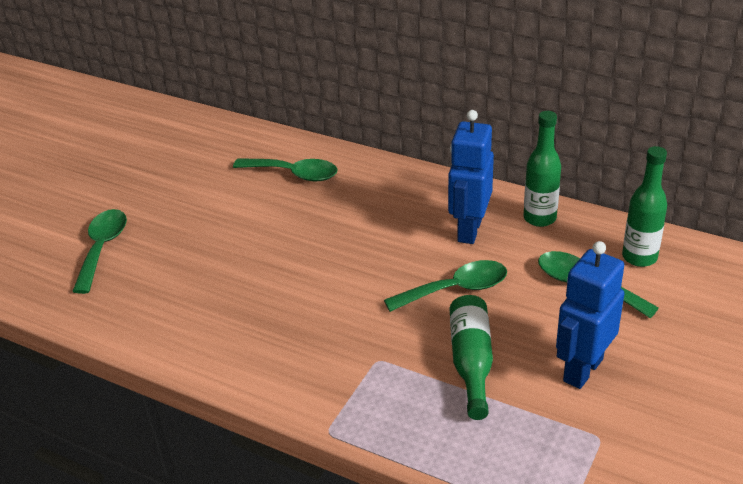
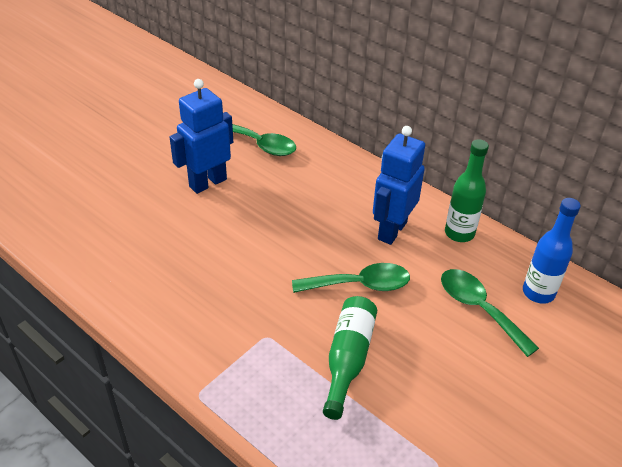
camera: 10 degrees right, 5 degrees up
(102, 248) = (78, 177): green spoon -> none
(582, 370) = (446, 392): blue robot -> blue robot (207, 183)
(639, 257) = (538, 293): green bottle -> blue bottle

